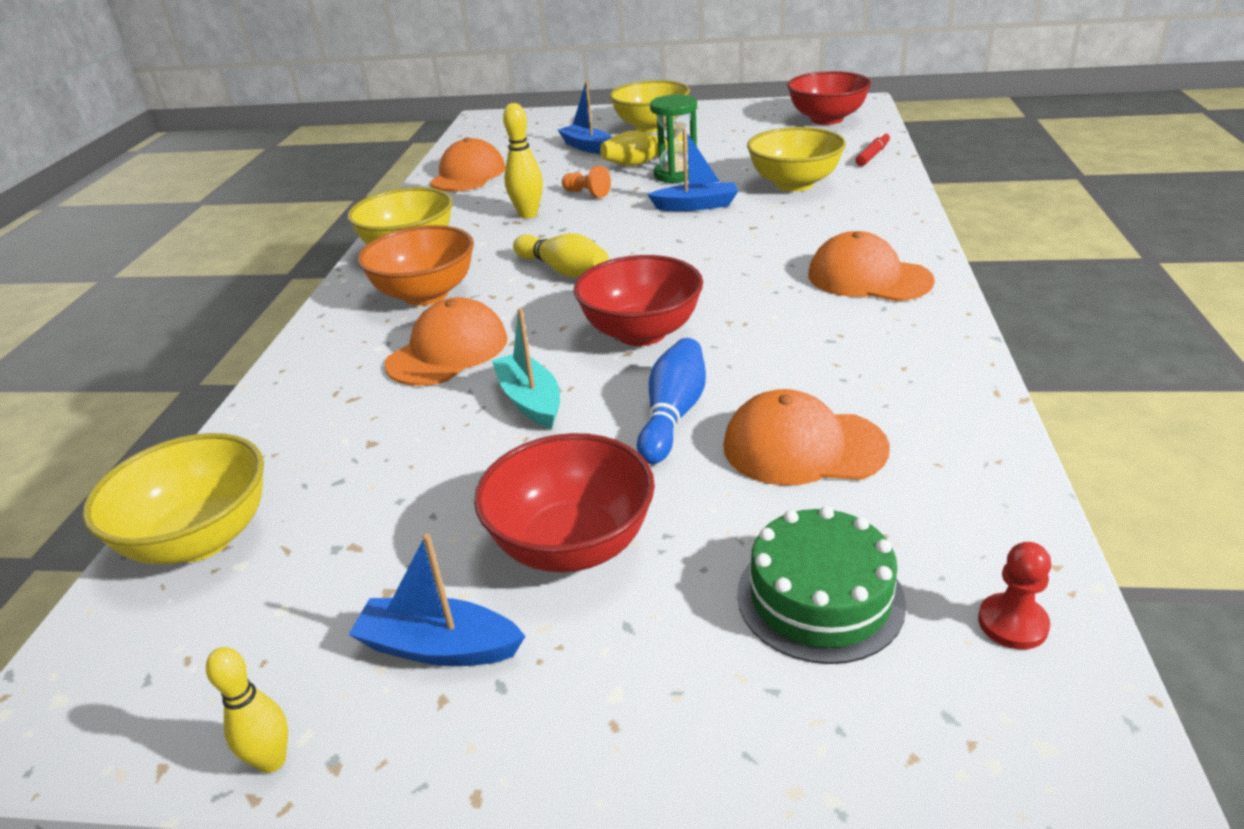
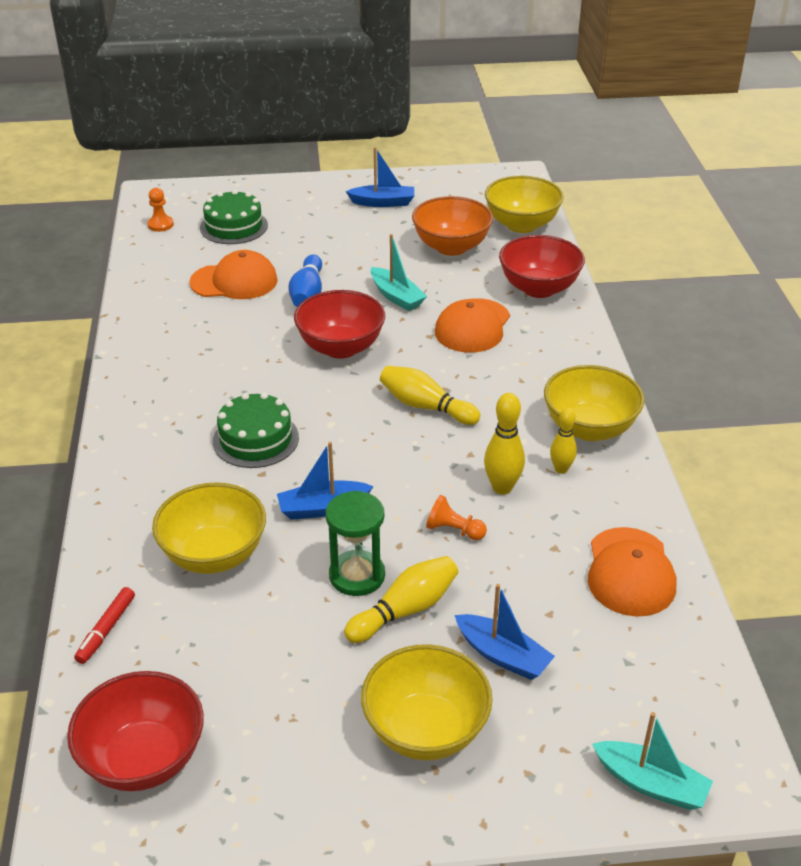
camera: 165 degrees right, 5 degrees up
(272, 761) = (422, 175): yellow bowling pin -> yellow bowling pin (561, 469)
(425, 294) = (529, 375): orange bowl -> orange bowl (451, 247)
(535, 116) = (651, 783): none -> turquoise boat
(572, 545) = (343, 235): red bowl -> red bowl (539, 288)
(759, 250) = (256, 439): none -> green cake
(868, 278) = (168, 408): orange cap -> none
(1012, 623) = (160, 225): red pawn -> orange pawn

